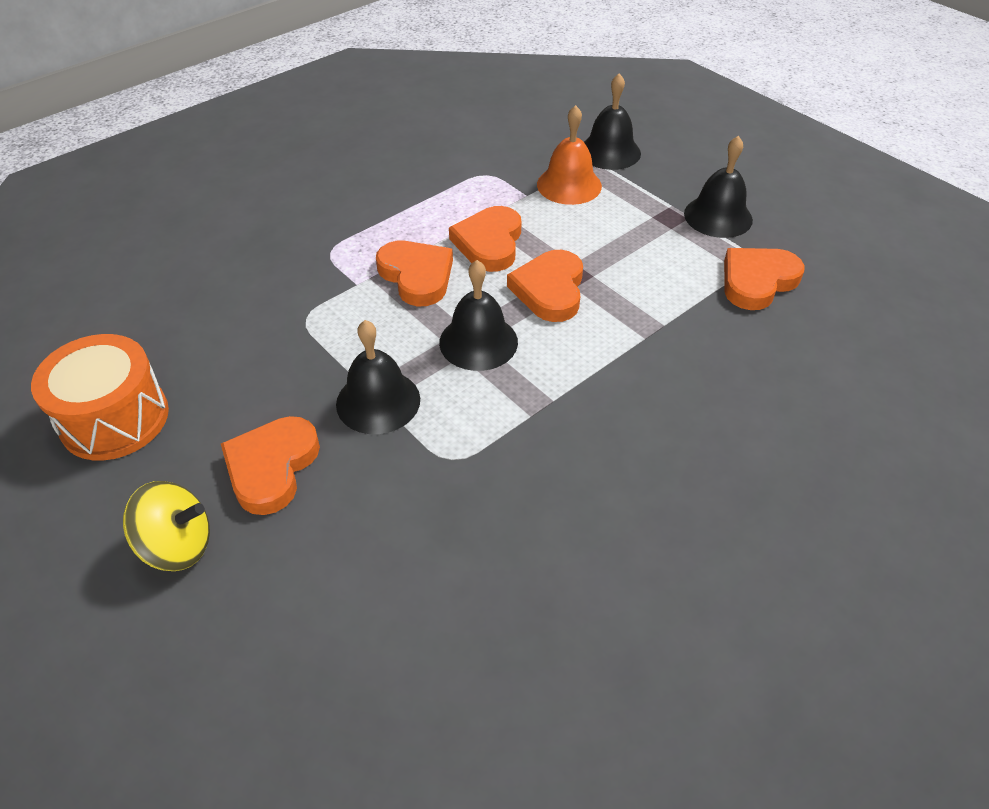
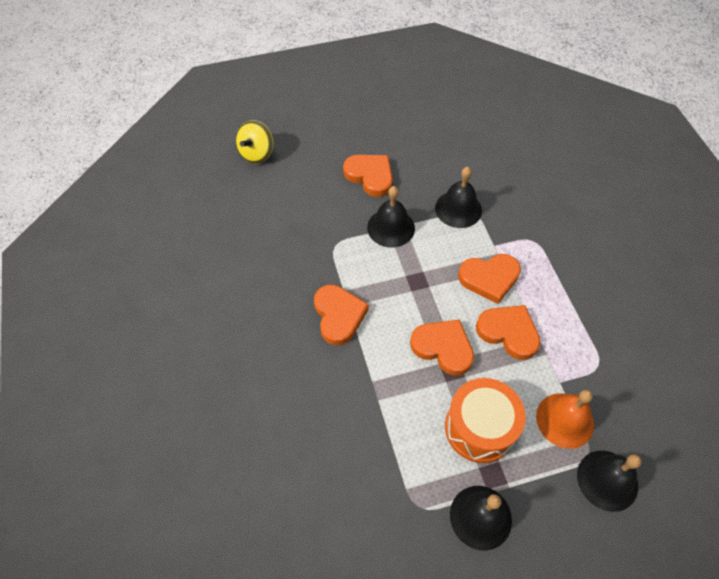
camera: 115 degrees right, 10 degrees up
(115, 419) = (432, 127): orange drum -> orange drum (479, 428)
(178, 545) = (345, 138): yellow spinning top -> yellow spinning top (257, 154)
(478, 342) = (413, 289): black bell -> black bell (458, 209)
(757, 281) = (391, 494): orange heart -> orange heart (339, 316)

